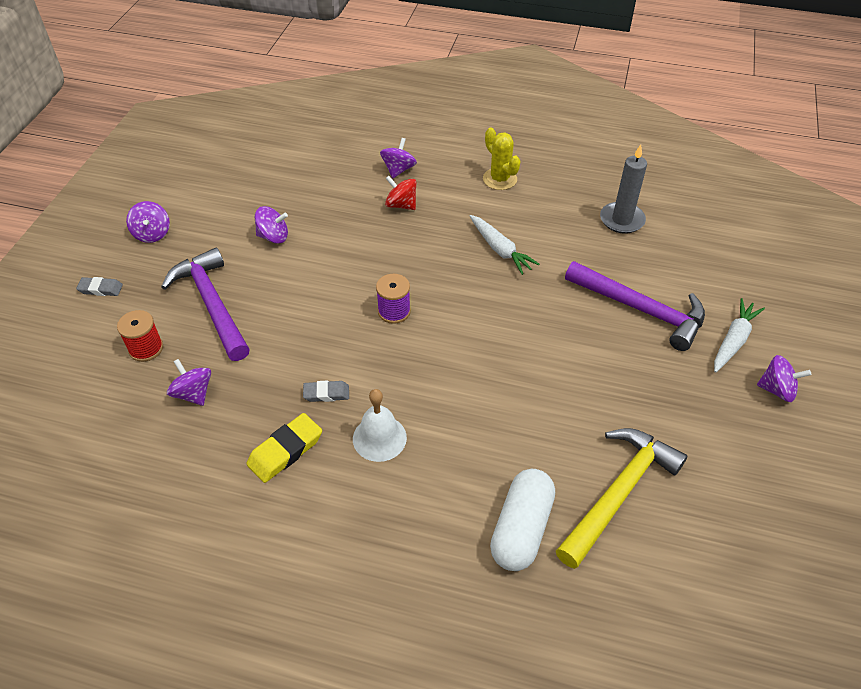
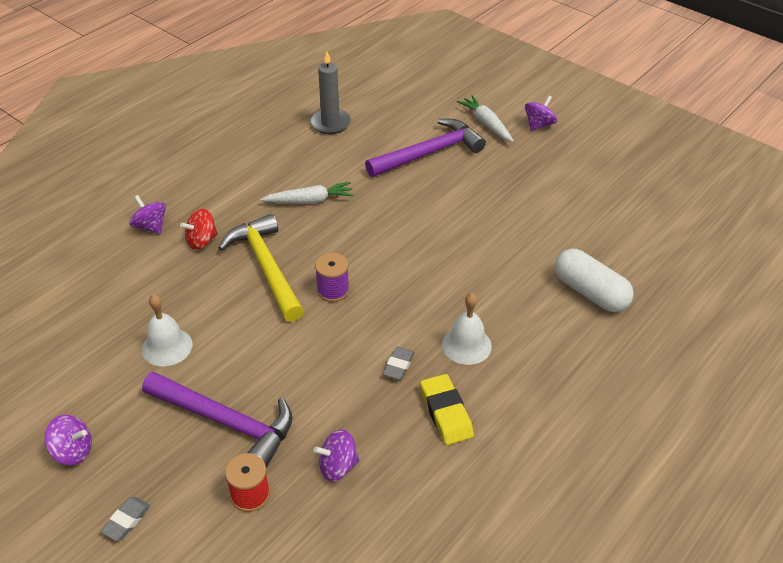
camera: 65 degrees left, 5 degrees down
(212, 304) = (226, 422): purple hammer -> purple hammer turned 150 degrees counterclockwise
(273, 237) = (167, 346): purple spinning top -> white bell
(499, 179) = (223, 169): yellow cactus -> none
(619, 493) = (584, 232): yellow hammer -> yellow hammer (266, 267)

